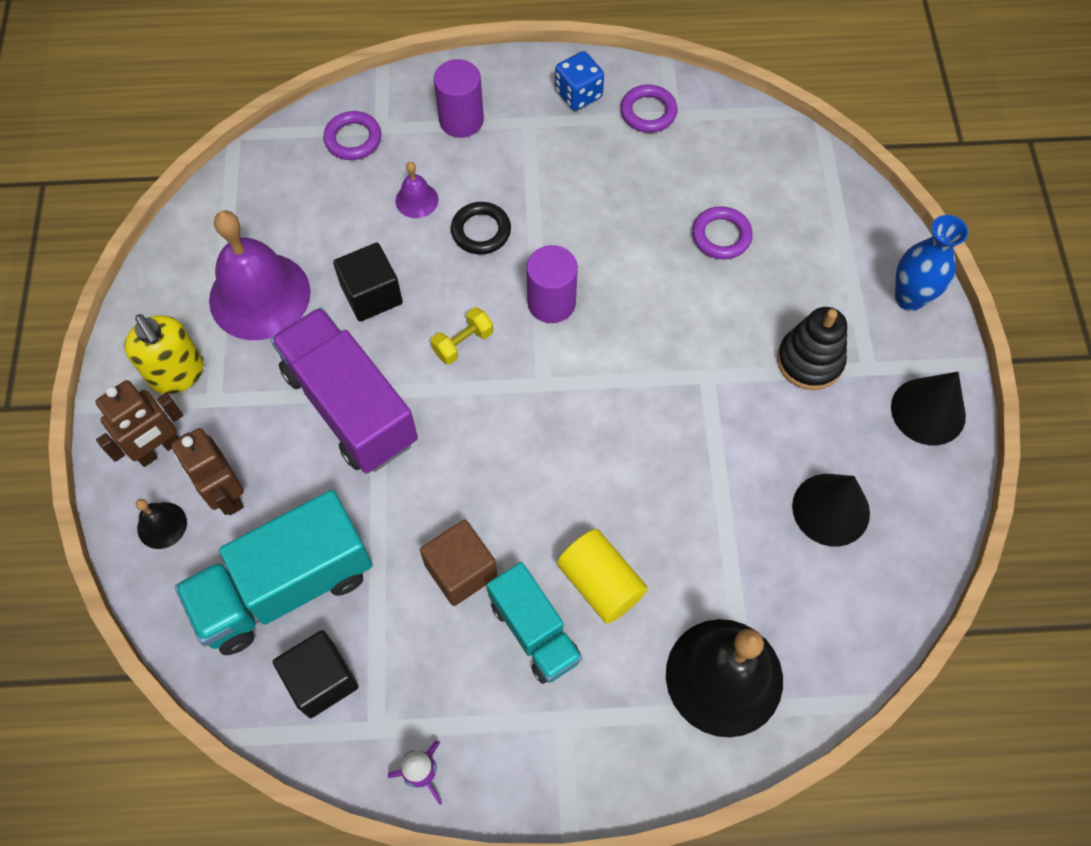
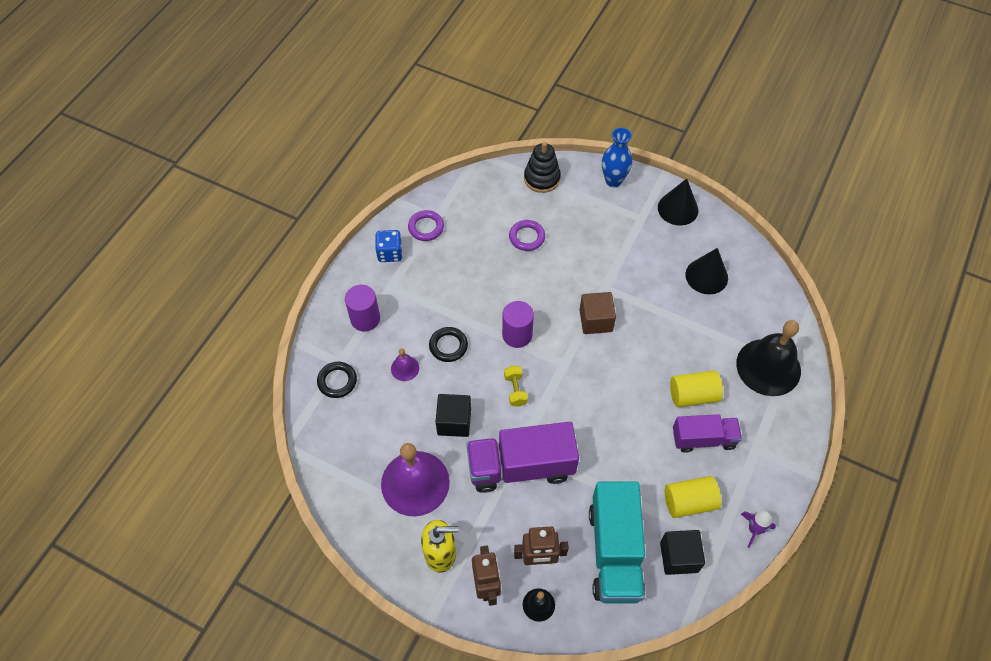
camera: 60 degrees left, 5 degrees down
(353, 139) = (337, 381): purple ring -> black ring
(417, 656) = (689, 502): none -> yellow cylinder
(461, 571) = (652, 457): brown cube -> brown cube (595, 320)
(534, 631) = (703, 439): turquoise truck -> purple truck
(809, 361) = (622, 240): black stacking toy -> black stacking toy (542, 178)

